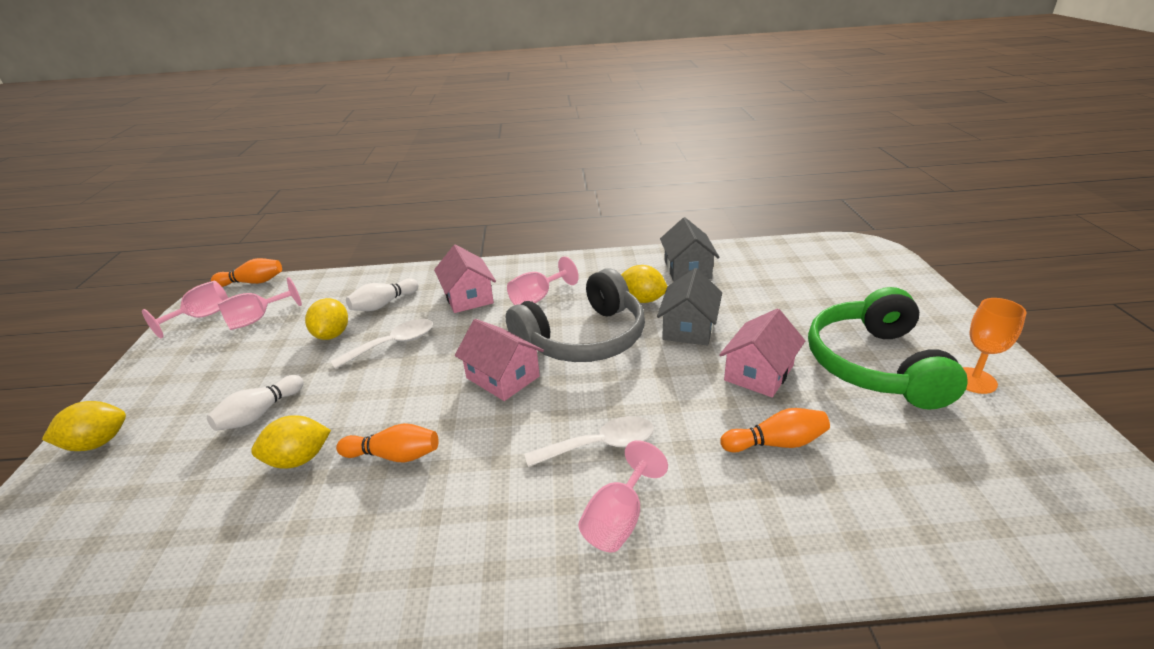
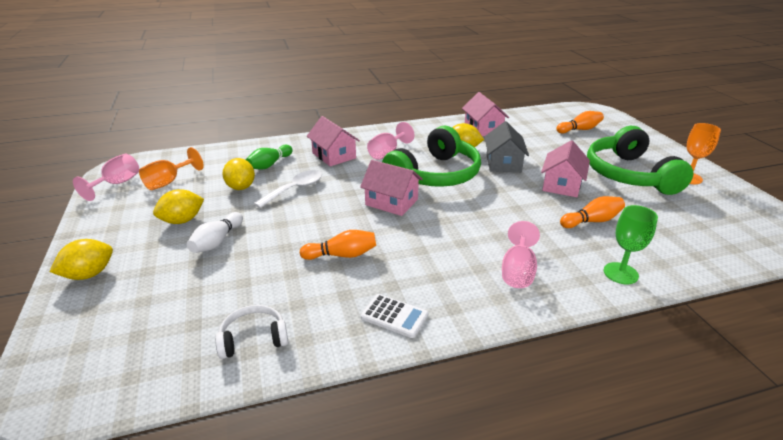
camera: 15 degrees left, 0 degrees up
(214, 575) = (253, 339): none -> white headphones
(252, 282) = (145, 157): orange bowling pin -> orange bowling pin (579, 129)
(257, 319) = (168, 182): pink goblet -> orange goblet
(298, 460) = (270, 265): yellow lemon -> yellow lemon (182, 220)
(383, 304) = (269, 165): white bowling pin -> green bowling pin
(407, 570) = (394, 316): none -> white calculator
(583, 338) = (435, 175): grey headphones -> green headphones
(600, 445) = (483, 234): white spoon -> none
(687, 269) = (483, 129): grey house -> pink house
(778, 548) = (620, 273): none -> green goblet

